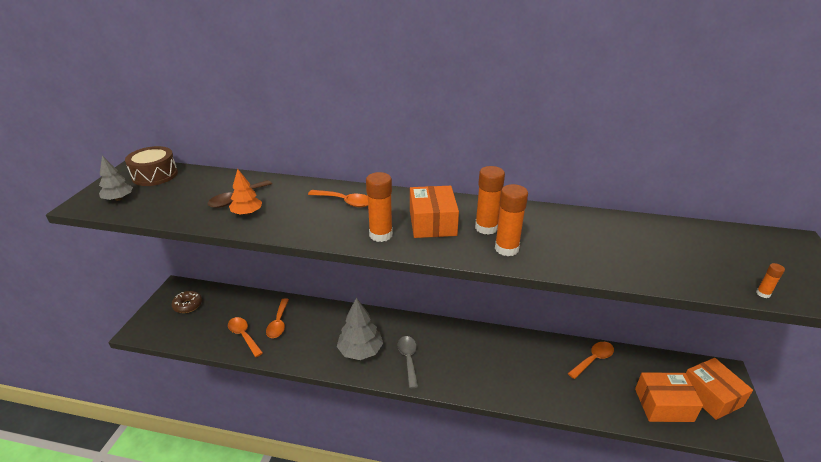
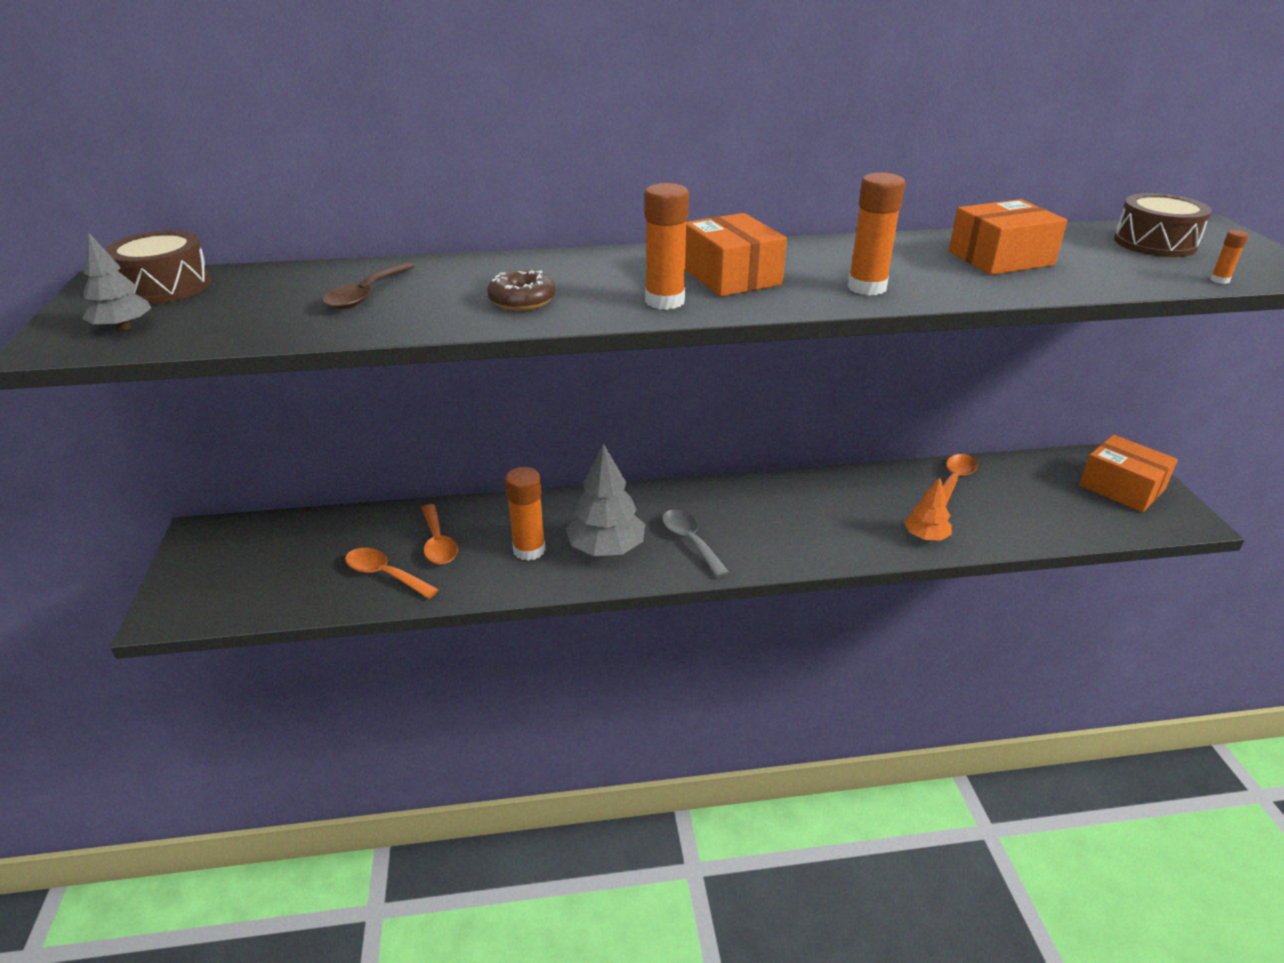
camera: 20 degrees left, 0 degrees up
(188, 305) = (243, 554): brown donut -> brown donut (522, 300)
(247, 213) = (406, 309): orange tree -> orange tree (925, 536)
(345, 202) = (565, 272): orange spoon -> none
(486, 228) = (815, 270): orange glue stick -> orange glue stick (529, 550)
(663, 405) = (1073, 511): orange box -> orange box (1000, 258)
(739, 249) = (1154, 243): none -> brown drum

